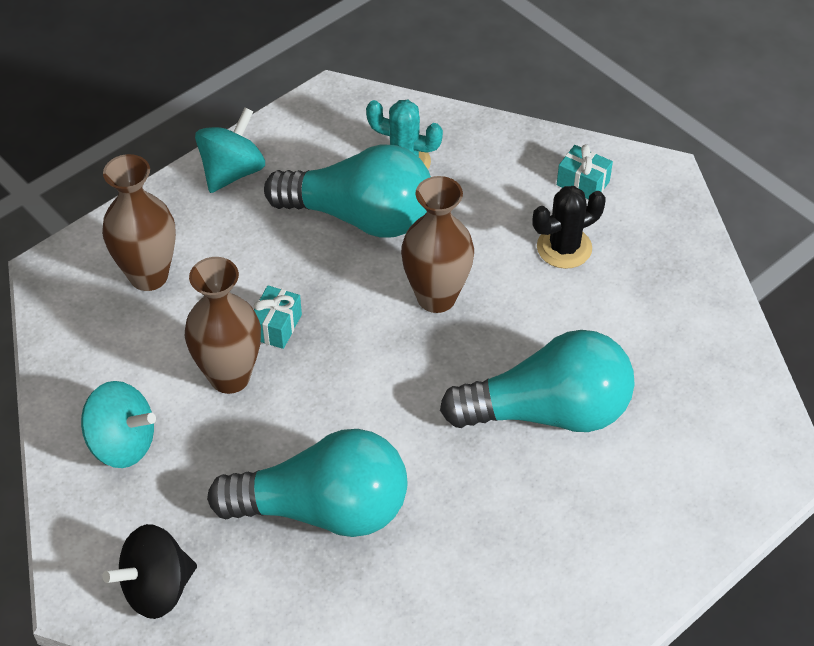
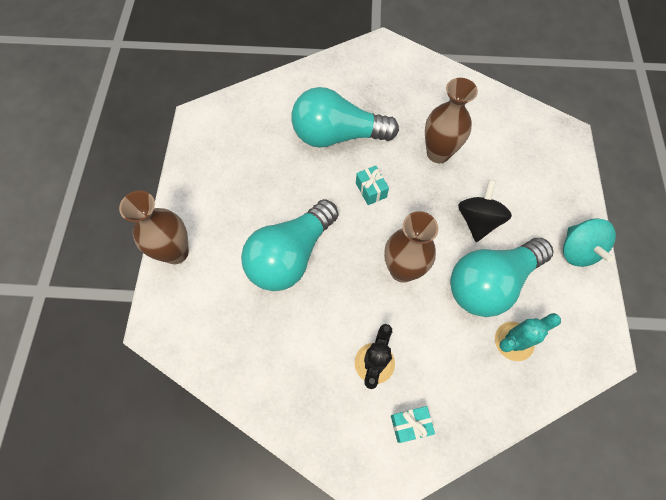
camera: 135 degrees right, 15 degrees up
(122, 444) = (439, 96): turquoise spinning top -> none
(148, 276) = (530, 165): brown vase -> brown vase (176, 252)
(157, 588) = (361, 65): black spinning top -> black spinning top (478, 220)
(276, 326) = (450, 191): turquoise gift -> turquoise gift (371, 190)
(323, 509) = (337, 135): turquoise light bulb -> turquoise light bulb turned 45 degrees clockwise

